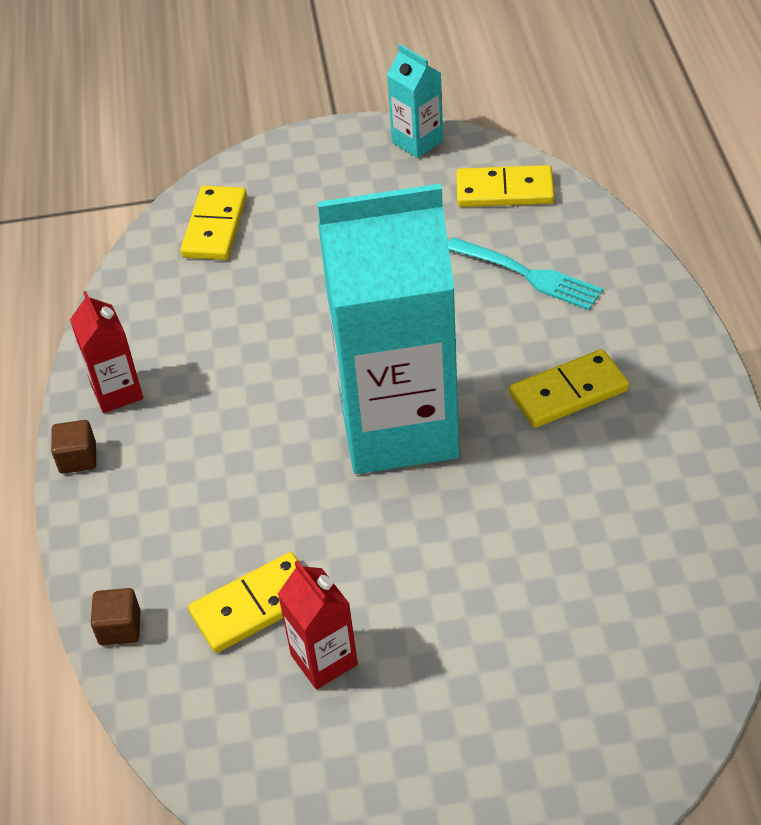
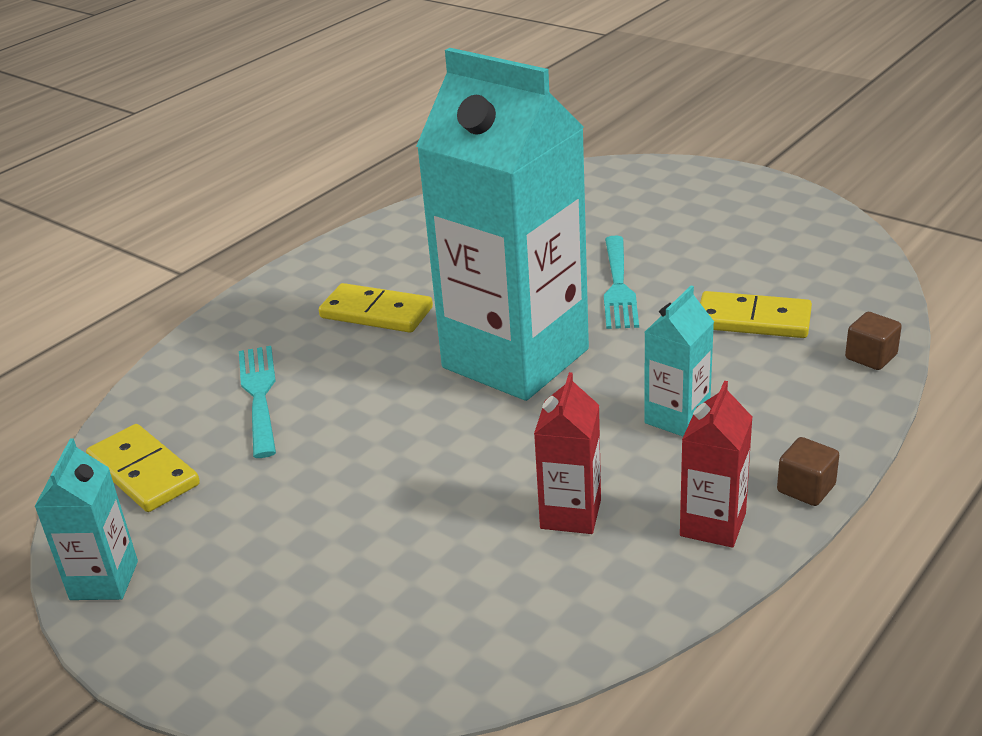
camera: 135 degrees left, 15 degrees down
(215, 226) = (416, 638): yellow domino -> none
(218, 457) = (677, 418): none -> turquoise carton
(324, 659) = (737, 276): red carton -> red carton (570, 514)
(415, 565) = (618, 286): none -> turquoise fork

